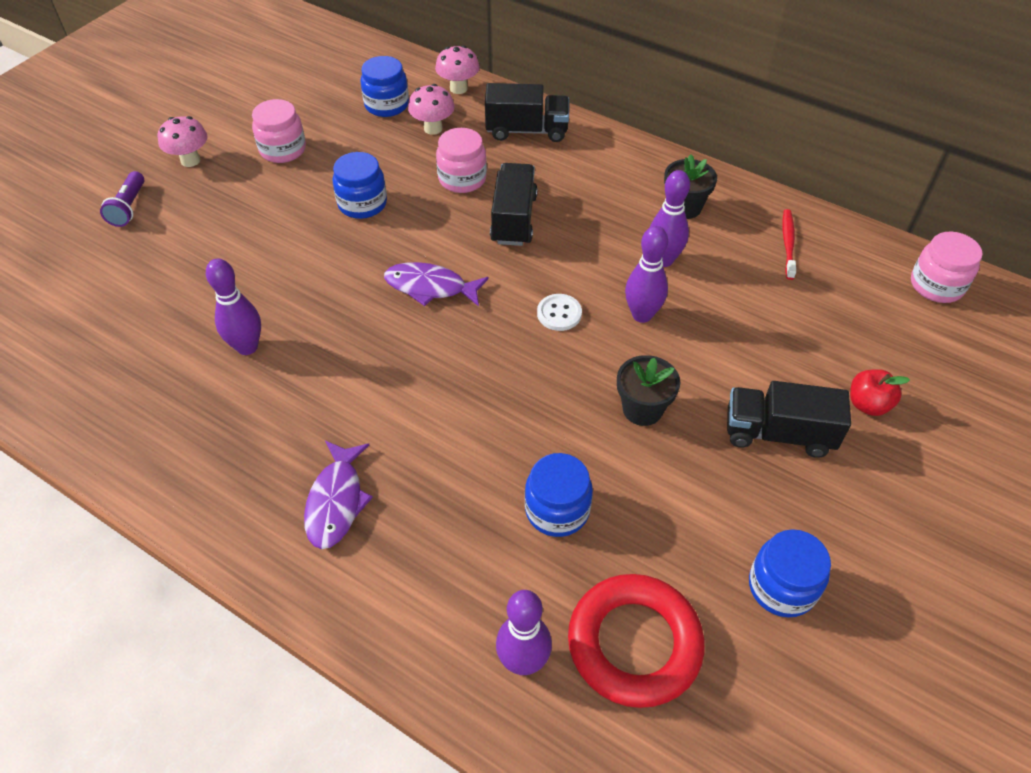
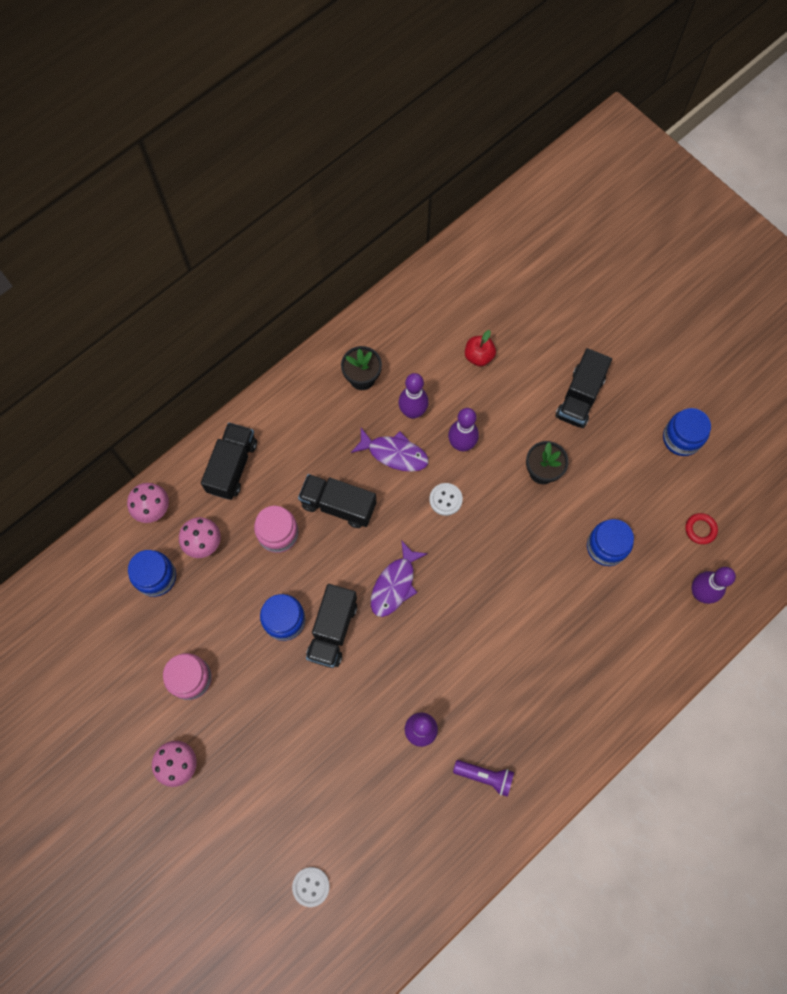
camera: 75 degrees left, 20 degrees up
(56, 286) = (311, 886): none -> white button
(129, 208) = (228, 823): purple flashlight -> purple flashlight (485, 776)
(336, 501) = (571, 683): purple fish -> purple fish (394, 453)
(359, 244) = (332, 630): none -> black truck
(634, 644) = (700, 529): red ring -> red ring, size x0.42
(788, 243) = (420, 323): red toothbrush -> none
(868, 404) = (570, 336): red apple -> red apple (478, 356)
(936, 285) = (484, 248): pink jar -> none

